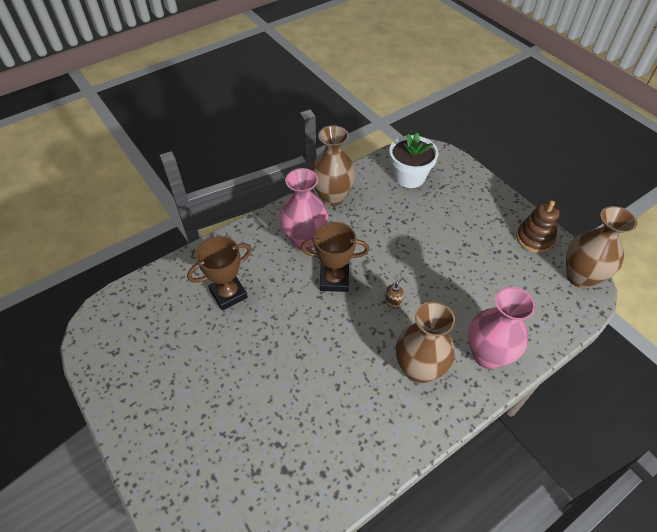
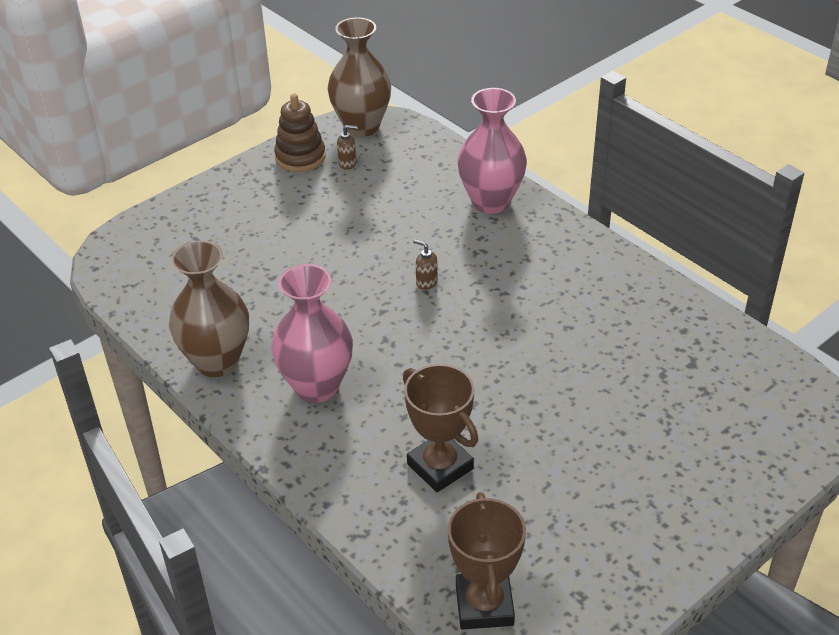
camera: 95 degrees left, 10 degrees down
(334, 280) = (394, 344): brown trophy -> brown trophy (484, 605)
(409, 177) = (172, 274): white flower pot -> none
(419, 369) = (524, 257): brown vase -> none
(529, 265) = (347, 163): none -> brown soap dispenser

